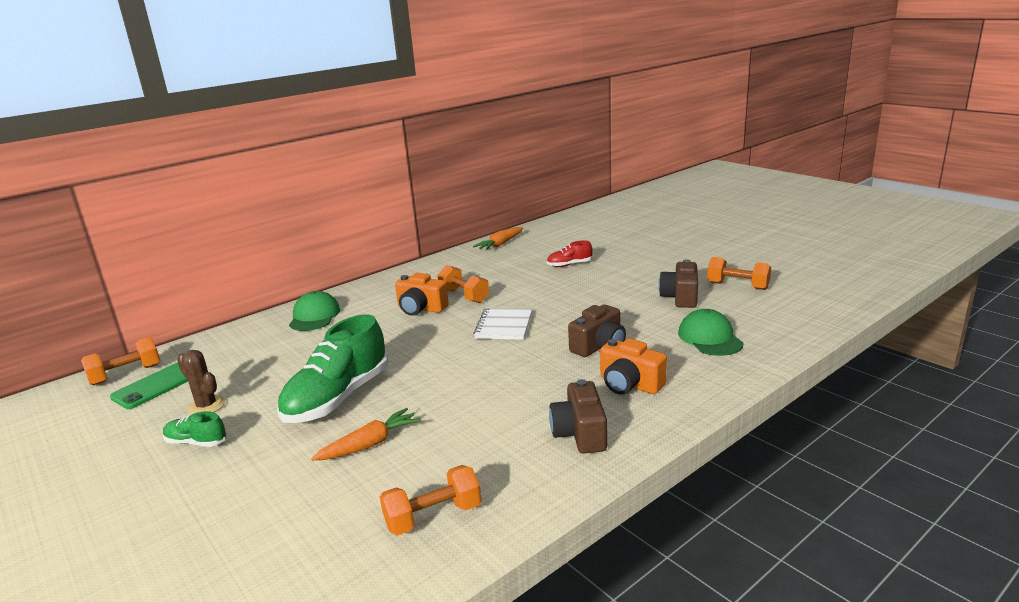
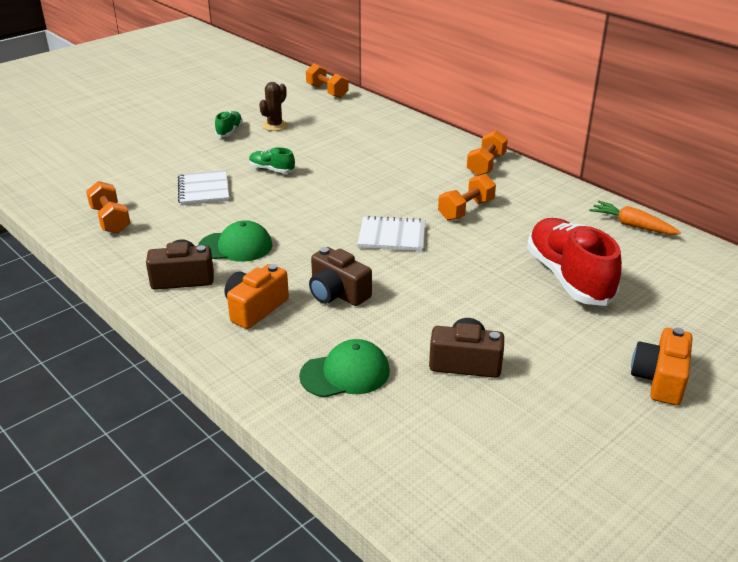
camera: 85 degrees right, 10 degrees up
(157, 385) = (309, 104): green phone -> none
(314, 316) = (419, 141): green cap -> green cap (236, 246)
(337, 398) = (272, 170): green shoe -> green shoe, size x0.47
(370, 444) = (203, 189): orange carrot -> white notebook
(421, 309) = (434, 189): orange camera -> orange camera (660, 379)
(569, 265) = (568, 277): red shoe -> red shoe, size x2.13
(737, 286) = (507, 422): orange dumbbell -> orange dumbbell (486, 165)

